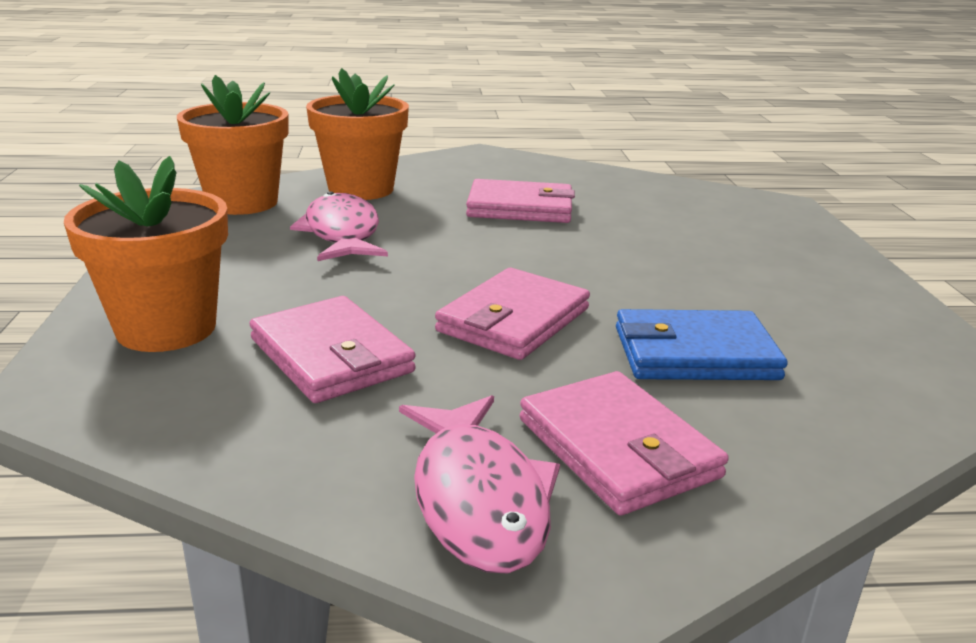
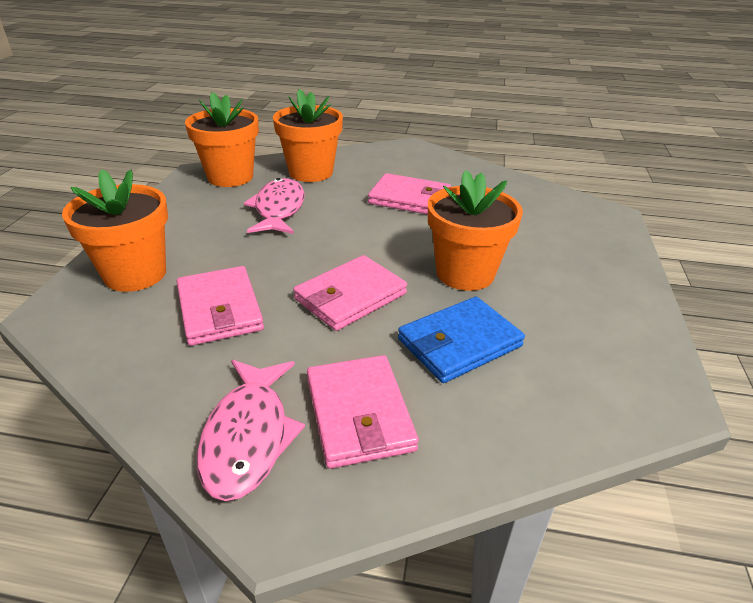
camera: 15 degrees right, 10 degrees up
(649, 279) = (465, 273): none -> orange flower pot
(694, 353) = (459, 343): blue wallet -> blue wallet turned 45 degrees counterclockwise

